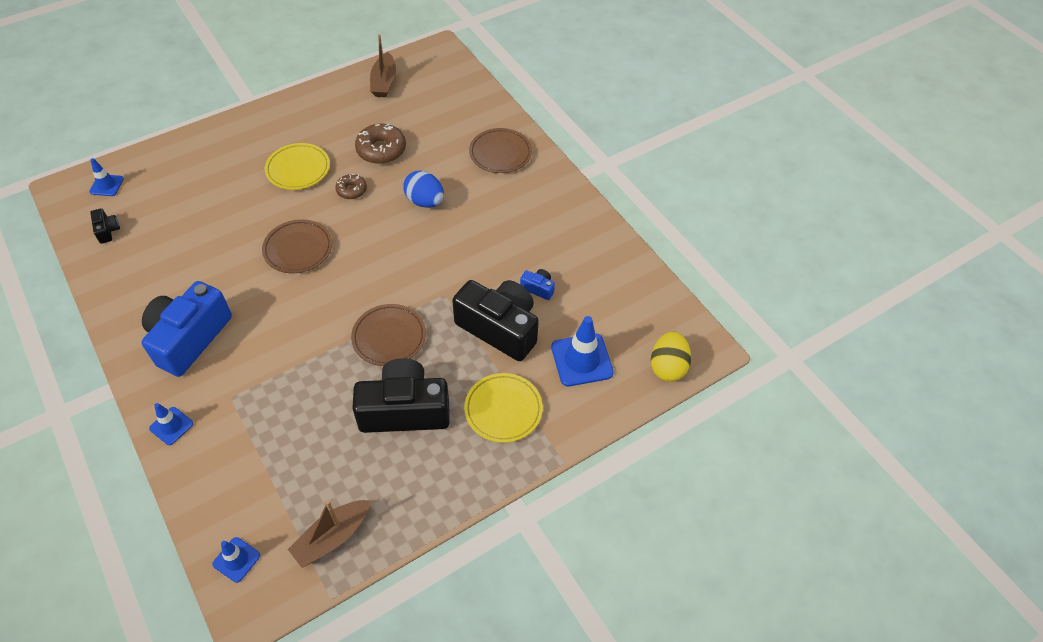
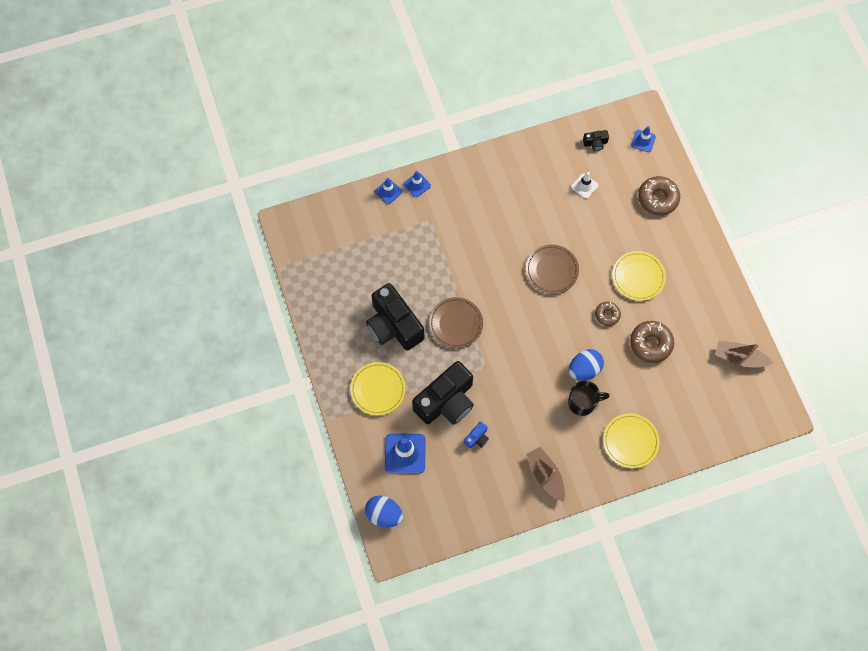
camera: 105 degrees right, 15 degrees up
(173, 233) = (584, 186): none -> white traffic cone
(189, 338) = (484, 196): blue camera -> none
(190, 163) = (658, 198): none -> brown donut
(236, 559) = (317, 219): blue traffic cone -> blue traffic cone (388, 191)
(332, 537) = (316, 272): brown boat -> brown boat (545, 475)
(404, 410) = (393, 325): black camera -> black camera turned 135 degrees clockwise
(466, 198) = (582, 403): none -> black mug
(500, 153) = (630, 441): brown plate -> yellow plate
(667, 367) = (384, 514): yellow egg -> blue egg

